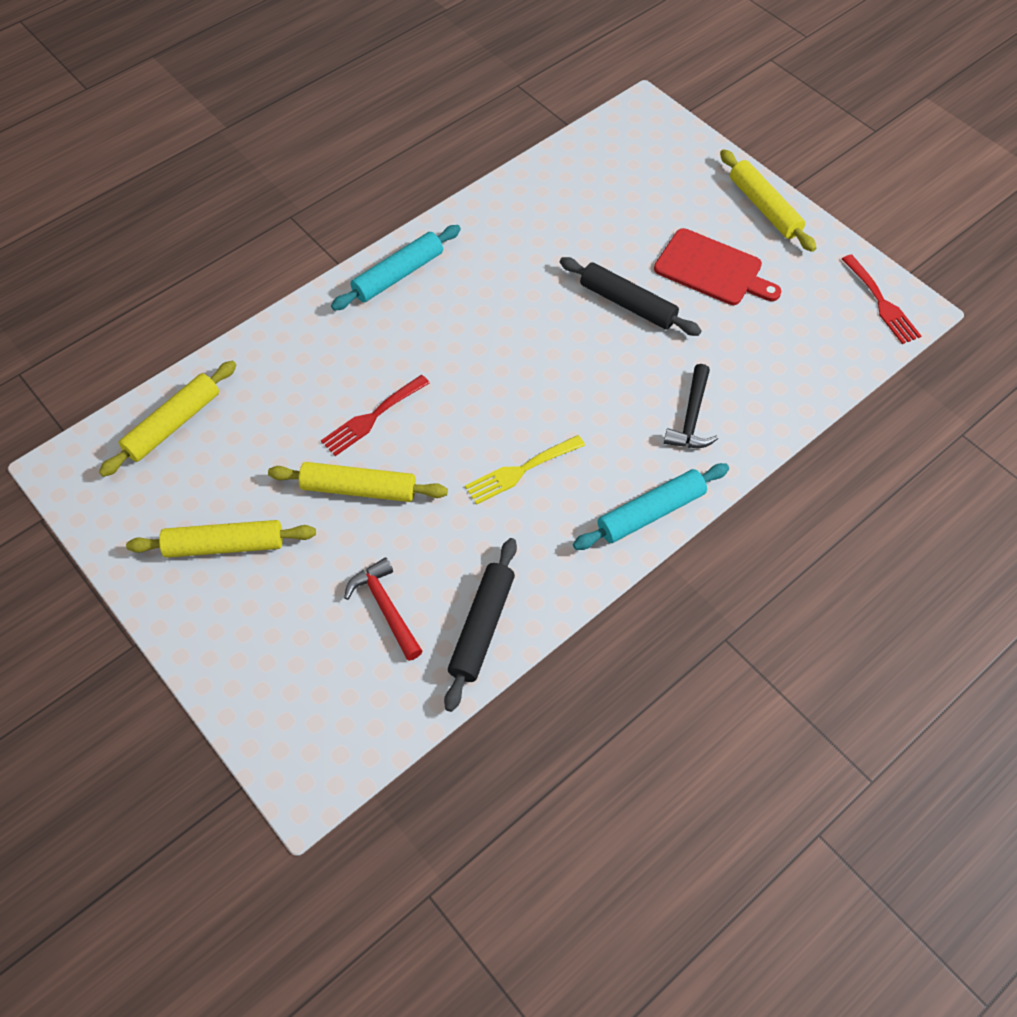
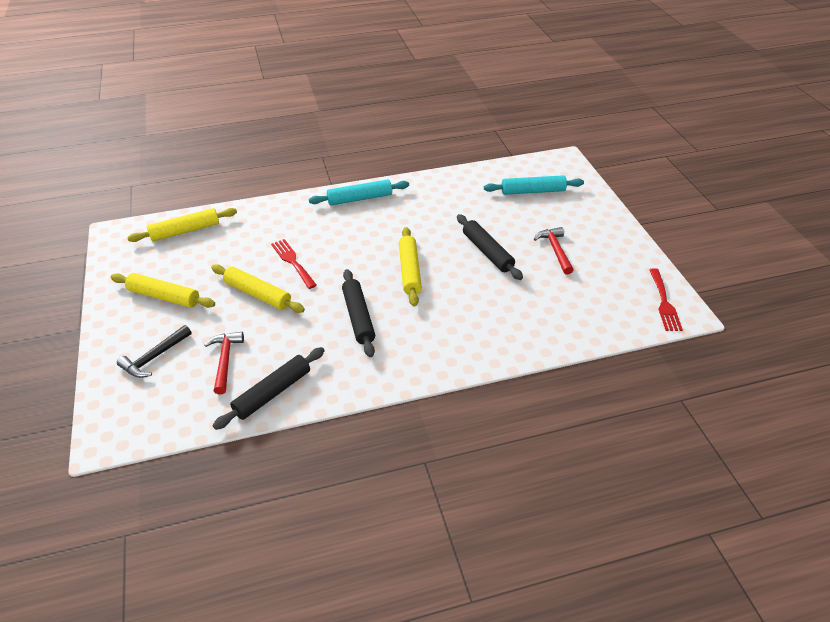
camera: 25 degrees right, 15 degrees down
(372, 417) = (292, 262): red fork -> red fork turned 75 degrees clockwise
(520, 471) = (358, 317): yellow fork -> black rolling pin
(650, 512) = (424, 368): turquoise rolling pin -> turquoise rolling pin (533, 191)
(691, 417) = (488, 325): black hammer -> black hammer (154, 357)
(712, 269) = (555, 250): red cutting board -> red hammer
(764, 208) = (612, 228): yellow rolling pin -> yellow rolling pin (409, 271)

